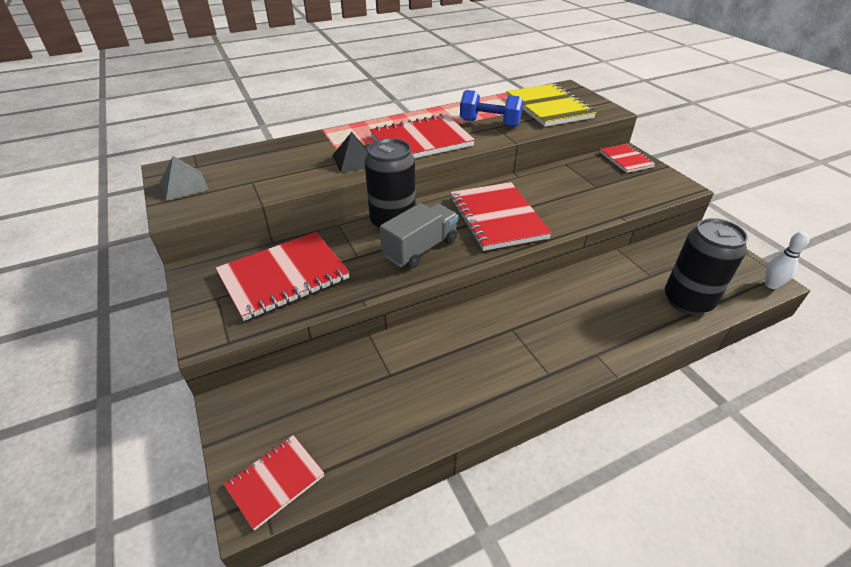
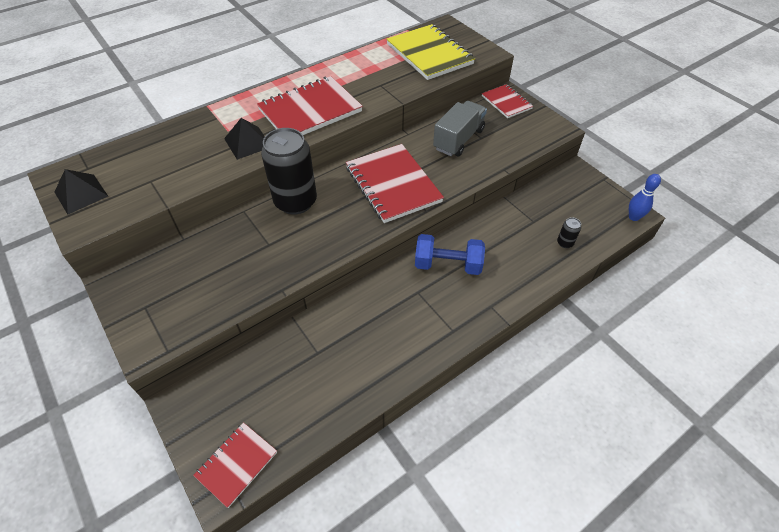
camera: 10 degrees left, 10 degrees up
(184, 185) = (81, 194): grey pyramid -> black pyramid
(284, 277) = (203, 276): red notebook -> none
(420, 249) = (326, 228): grey truck -> grey truck (458, 139)
(489, 123) = (374, 80): blue dumbbell -> blue dumbbell (447, 265)
(687, 301) = (565, 243): black can -> black can, size x0.40
(771, 285) = (633, 217): white bowling pin -> blue bowling pin

